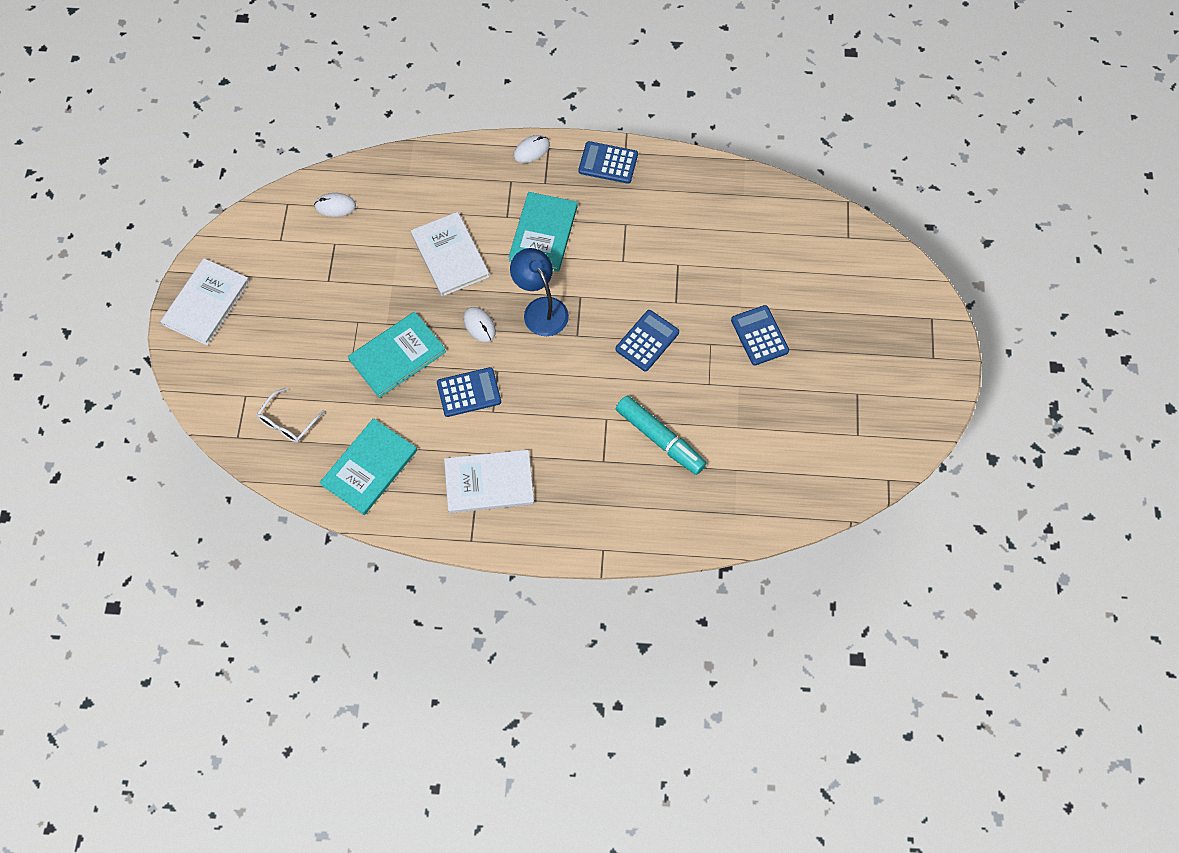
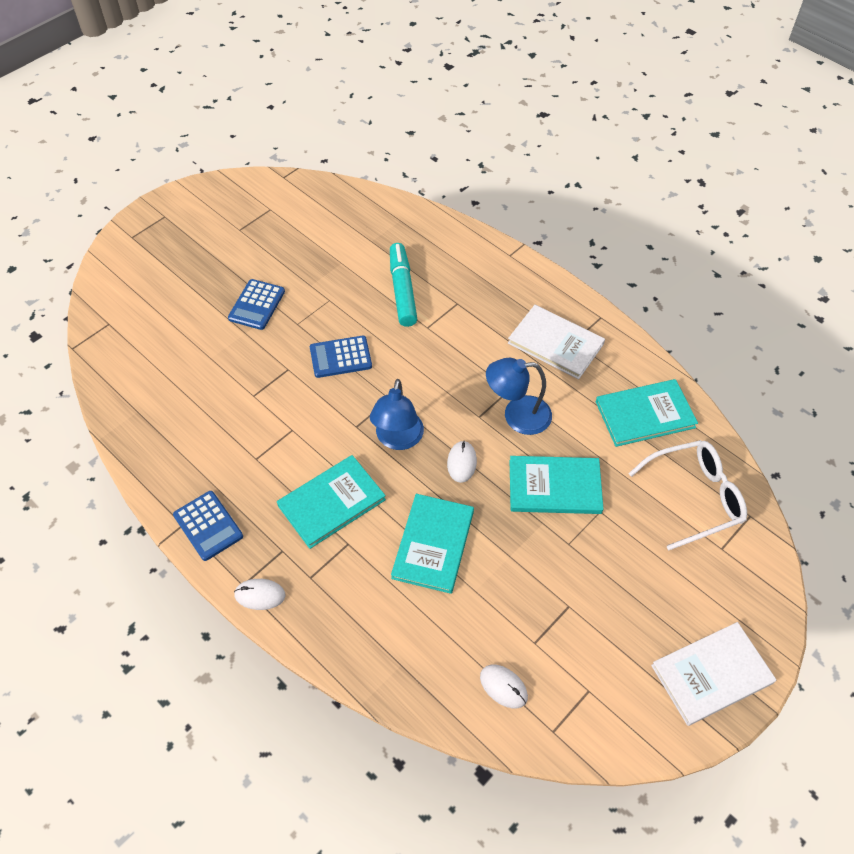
camera: 140 degrees left, 10 degrees down
(288, 422) = (694, 497): white glasses -> white glasses, size x1.69
(450, 255) = (433, 544): white book -> turquoise book
(469, 392) = (517, 416): blue calculator -> blue lamp

